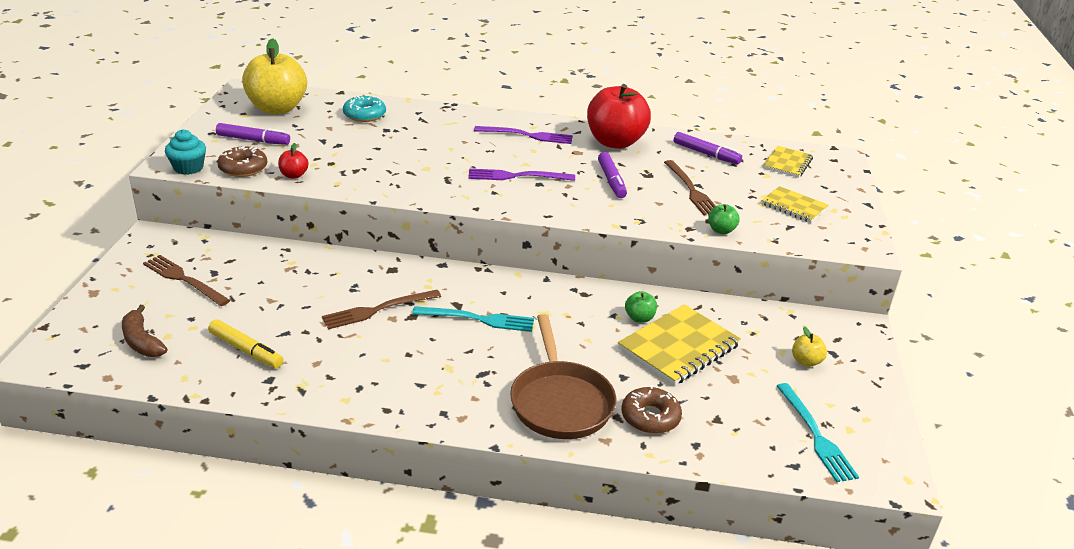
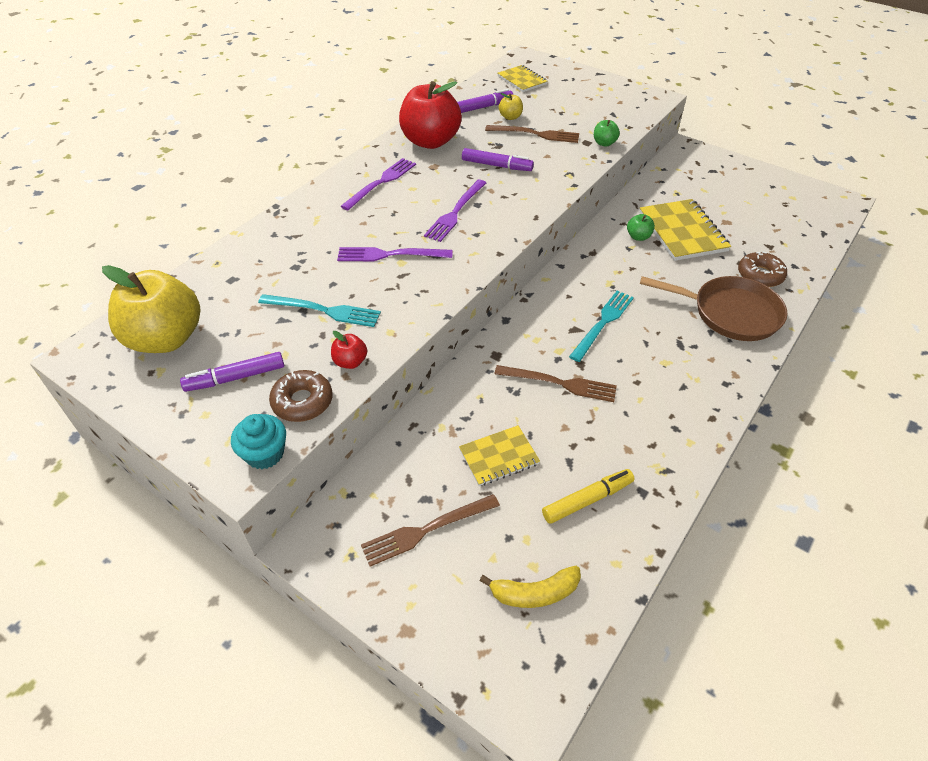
camera: 60 degrees left, 15 degrees up
(142, 341) = (535, 593): brown banana -> yellow banana
(253, 140) = (235, 378): purple marker -> purple marker turned 150 degrees counterclockwise
(364, 115) = (246, 273): turquoise donut -> none
(377, 310) = (560, 383): brown fork -> brown fork turned 75 degrees counterclockwise
(431, 161) = (390, 255): none -> purple fork
(793, 206) = (586, 101): yellow notebook -> yellow notebook (499, 457)
(806, 361) = (718, 185): yellow apple -> yellow apple (510, 117)
(816, 435) = (796, 212): turquoise fork -> turquoise fork (324, 310)

